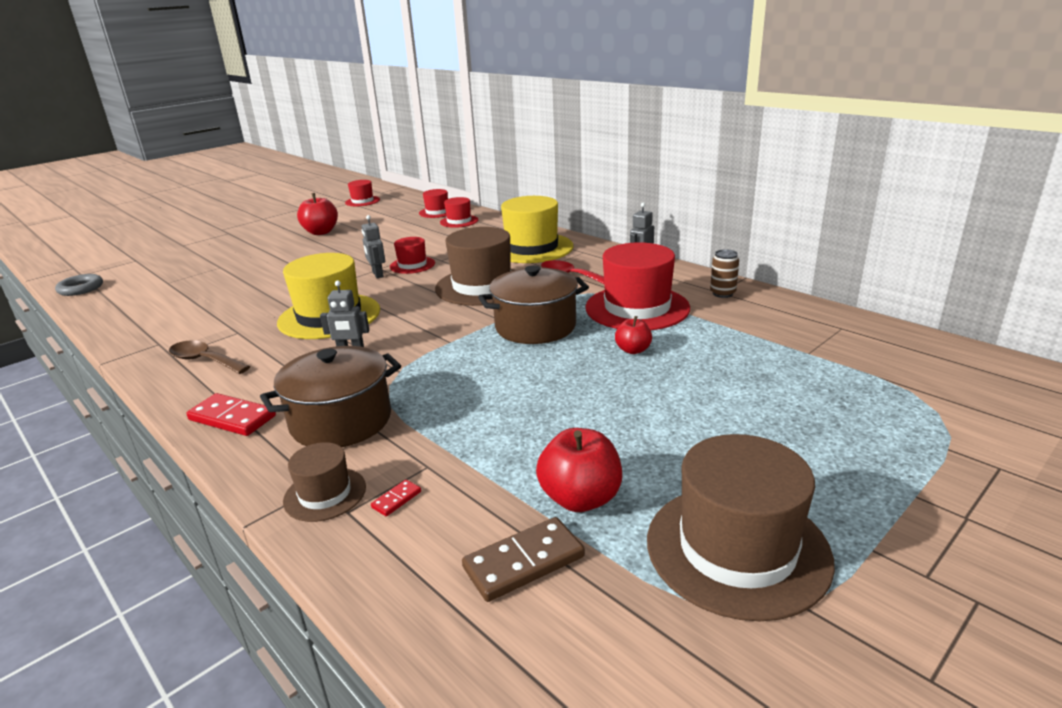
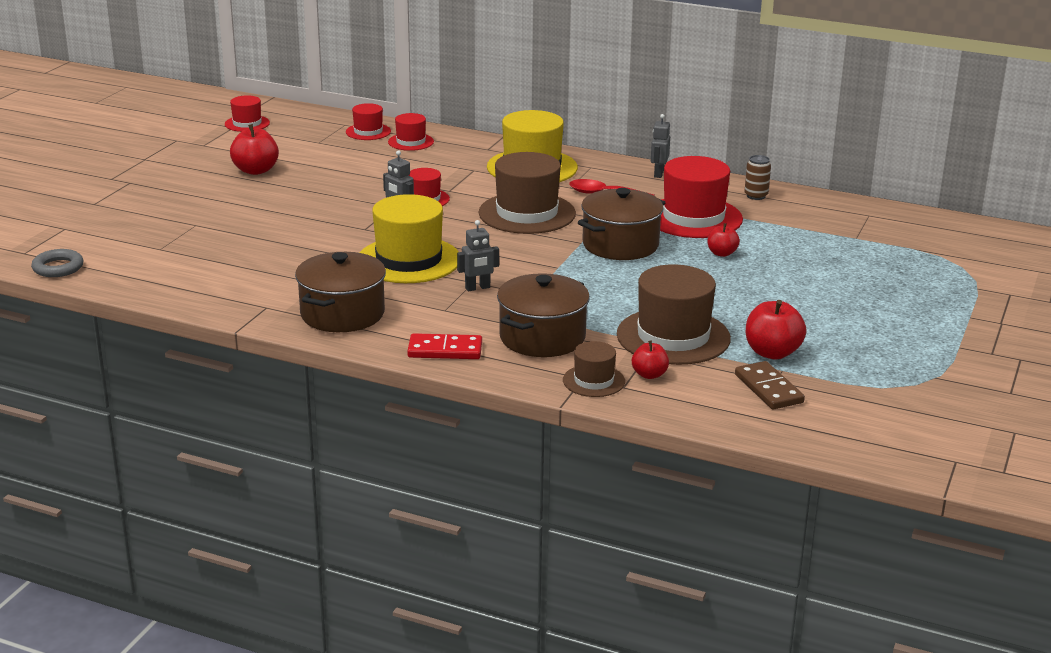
camera: 25 degrees left, 0 degrees up
(204, 360) = (342, 314): brown spoon -> brown pot
(396, 499) = (649, 375): red domino -> red apple
(523, 562) = (768, 389): brown domino -> brown domino turned 60 degrees counterclockwise
(737, 549) = (886, 360): brown hat -> brown hat (673, 336)

